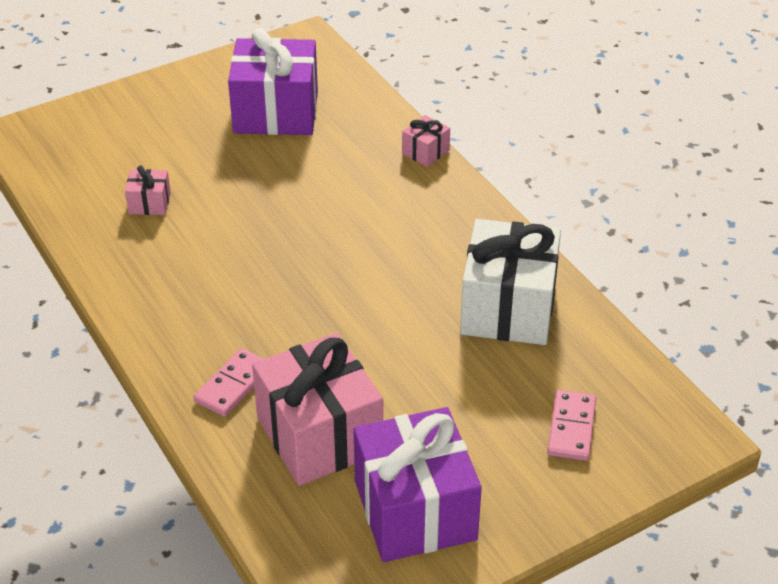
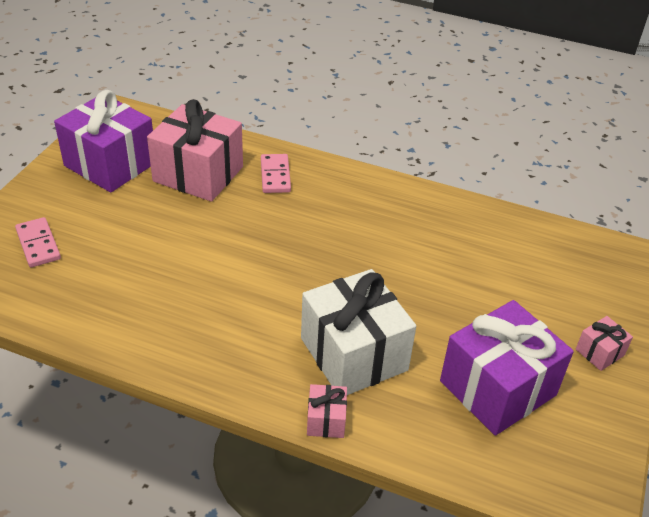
camera: 140 degrees right, 0 degrees up
(149, 203) = (472, 253): pink gift -> pink gift (599, 352)
(508, 308) = (137, 305): white gift -> white gift (353, 354)

